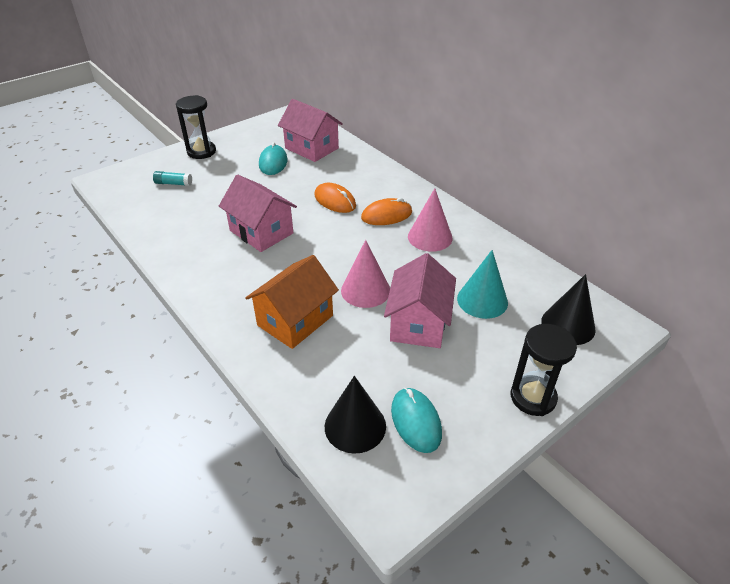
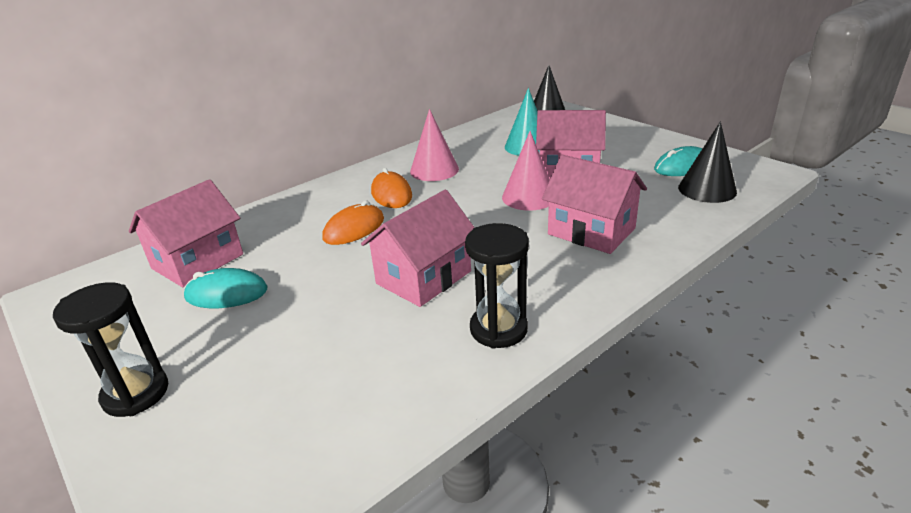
camera: 90 degrees left, 10 degrees down
(173, 183) = (254, 409): turquoise glue stick -> none
(295, 320) = (591, 231): orange house -> pink house
(533, 397) = (629, 130): black hourglass -> black hourglass (498, 329)

